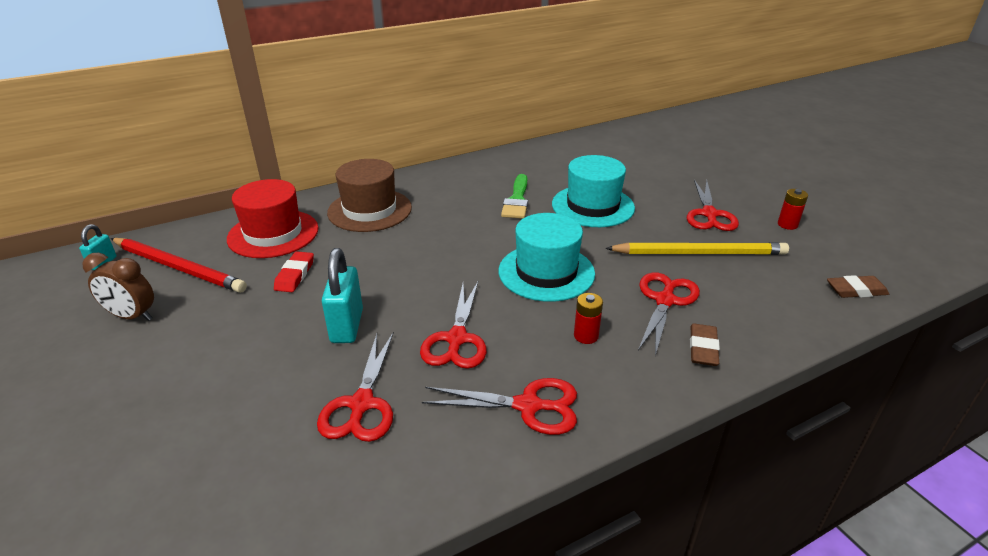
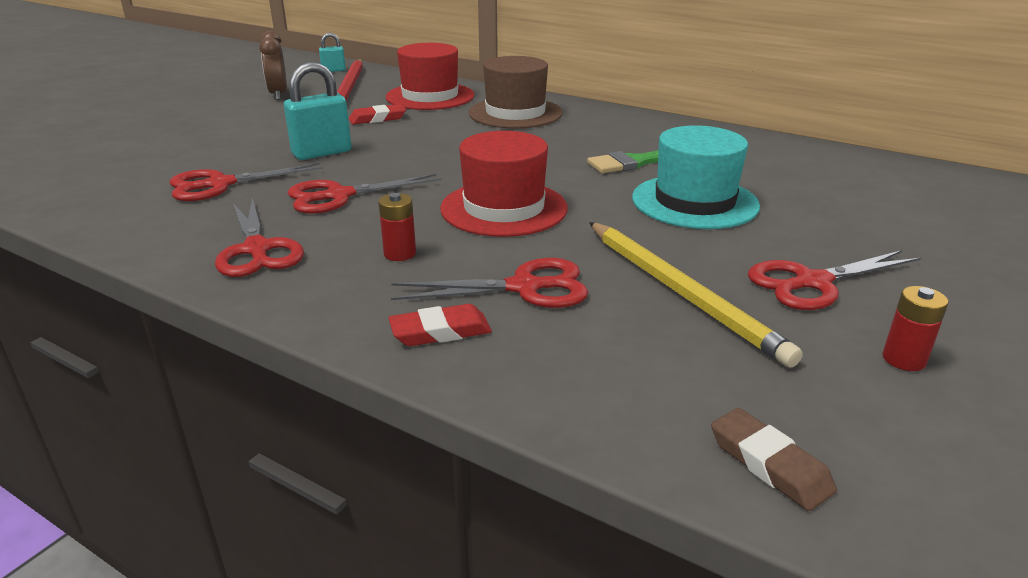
camera: 60 degrees right, 5 degrees down
(546, 272) = (504, 208): turquoise hat -> red hat
(703, 348) = (440, 331): brown eraser -> red eraser

